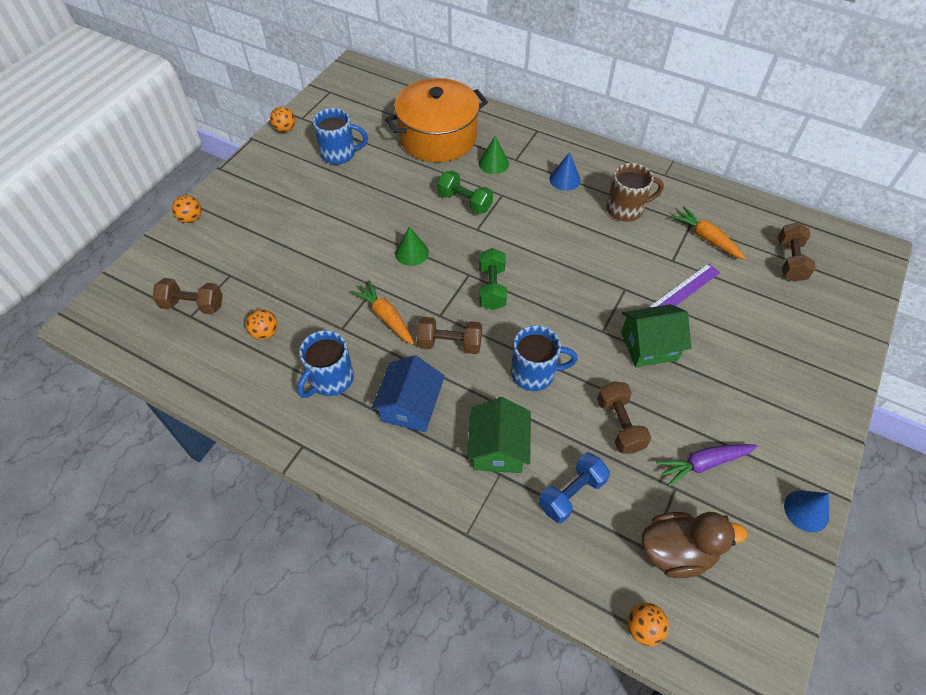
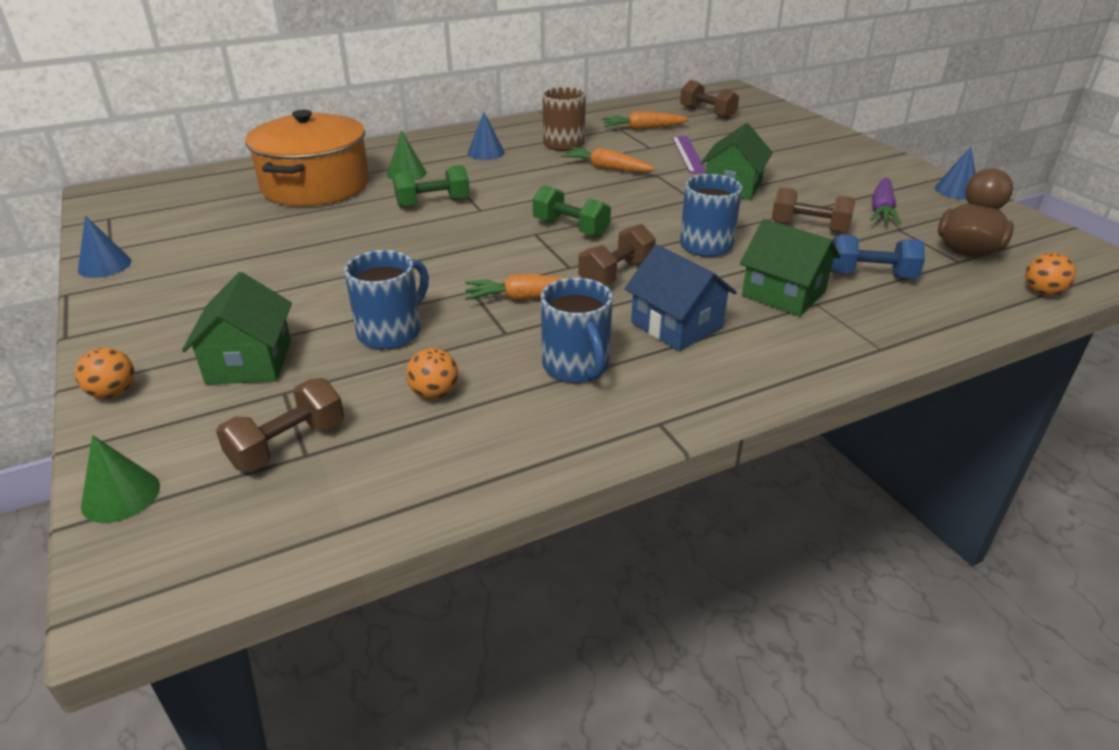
camera: 55 degrees left, 20 degrees down
(244, 245) = (249, 362): none -> green house
(285, 129) = (104, 265): orange ball -> blue cone
(339, 154) = (225, 245): blue mug -> blue mug (391, 332)
(411, 252) = (456, 253): green cone -> green cone (120, 495)
(571, 494) = (870, 275): blue dumbbell -> blue dumbbell turned 75 degrees counterclockwise
(605, 256) = (607, 168): none -> orange carrot

